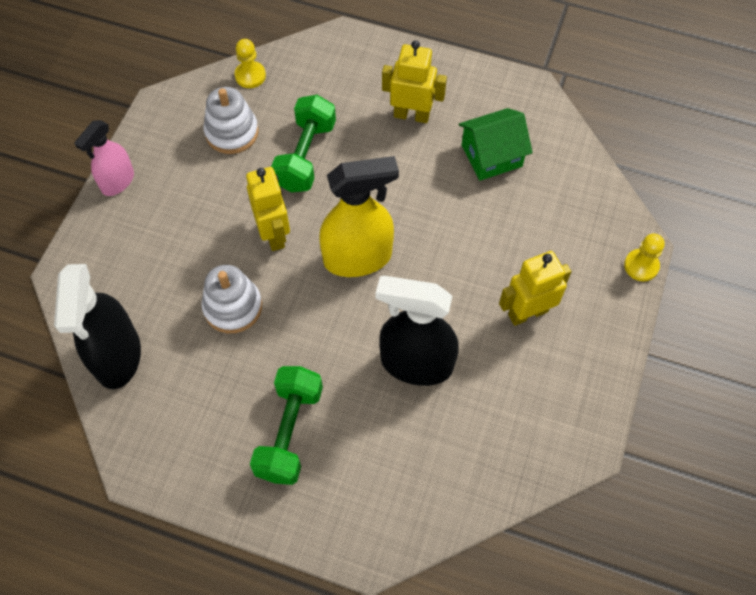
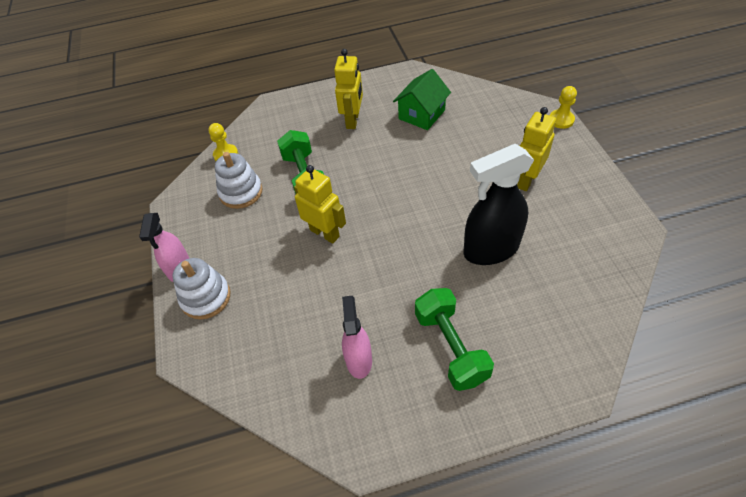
camera: 30 degrees left, 10 degrees down
(118, 357) = (277, 383): black spray bottle -> none
(201, 385) = (359, 360): none -> pink spray bottle
(233, 307) = (336, 294): white stacking toy -> white stacking toy (206, 297)
(358, 258) = (394, 213): yellow spray bottle -> none
(411, 115) = (353, 120): yellow robot -> yellow robot turned 120 degrees clockwise

